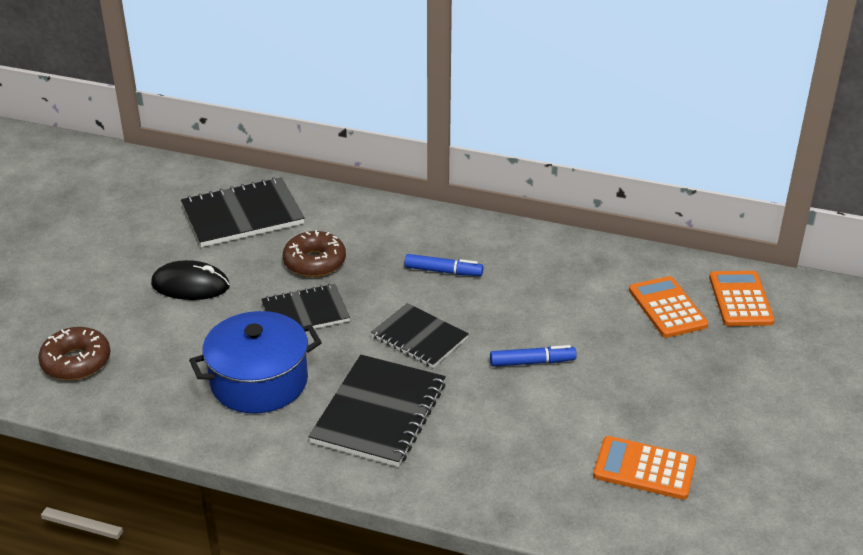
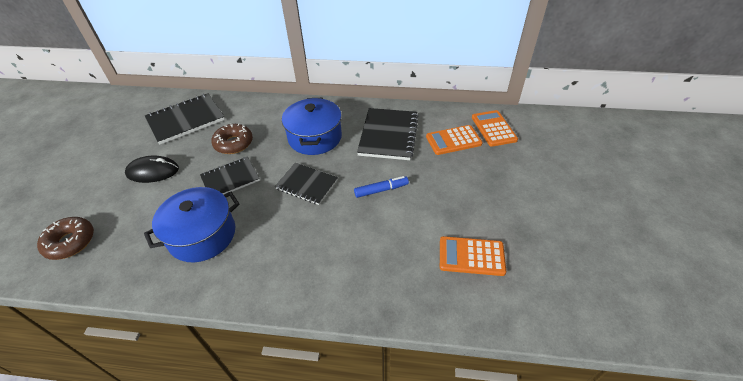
camera: 10 degrees left, 10 degrees up
(379, 413) = (287, 245): black notebook -> black notebook (388, 135)
(443, 271) = (315, 137): blue marker -> blue pot
(667, 308) = (453, 140): orange calculator -> orange calculator turned 75 degrees counterclockwise

